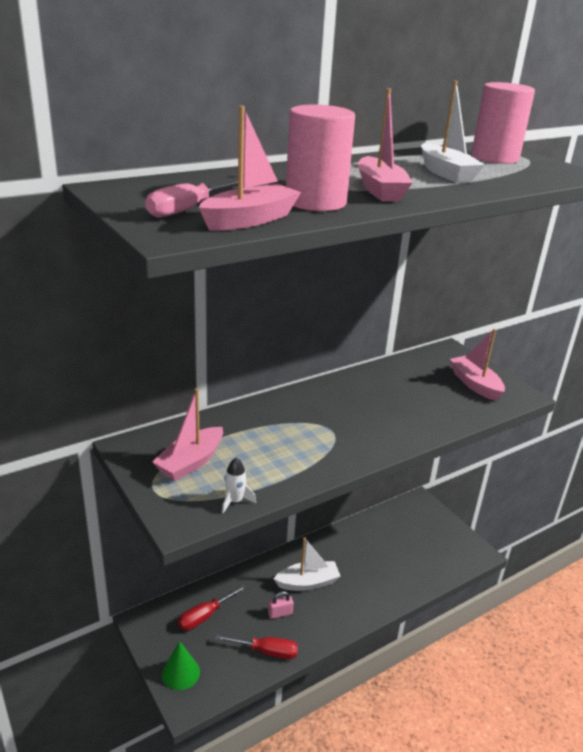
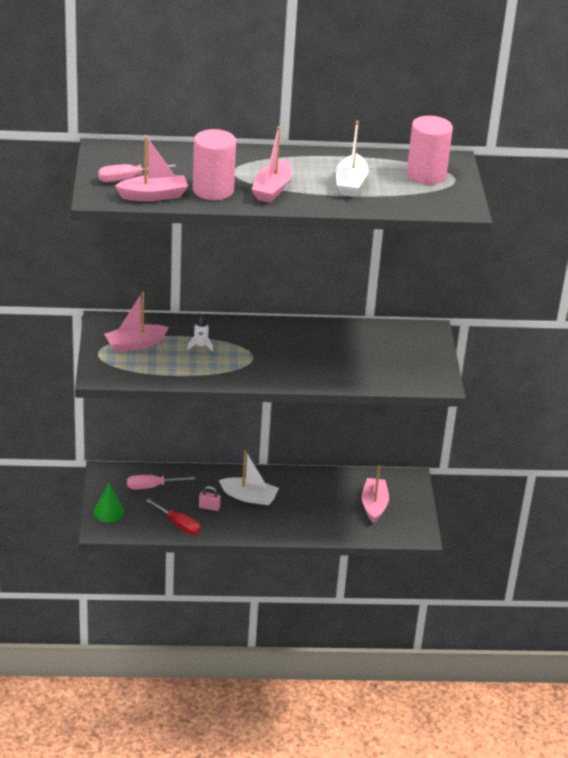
camera: 30 degrees right, 5 degrees up
(205, 616) = (152, 486): red screwdriver -> pink screwdriver
(235, 501) = (141, 376): white rocket -> white rocket (200, 346)
(475, 384) = (412, 363): pink boat -> pink boat (374, 505)

